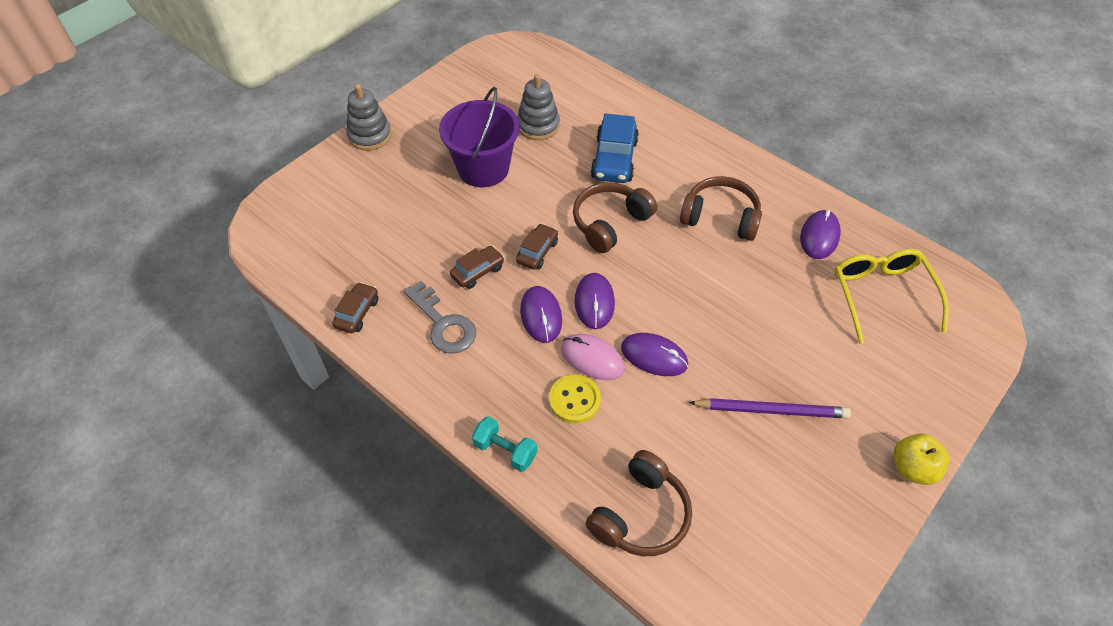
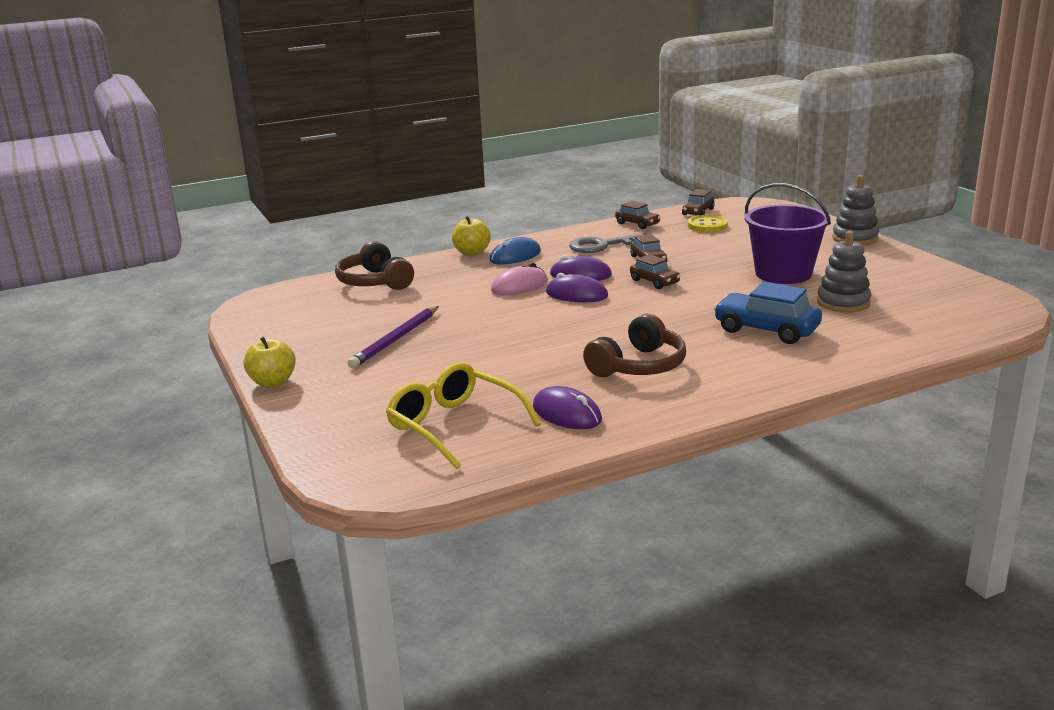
camera: 115 degrees right, 30 degrees down
(301, 267) = (698, 212): none -> brown car
(503, 398) = (515, 256): none -> blue mouse
(505, 451) = (472, 252): turquoise dumbbell -> yellow apple
(574, 400) = (488, 276): yellow button -> yellow button (707, 226)
(610, 223) = (669, 314): brown headphones -> none
(654, 356) = (497, 307): purple mouse -> none
(881, 295) = (454, 425): yellow glasses -> yellow glasses turned 150 degrees counterclockwise

